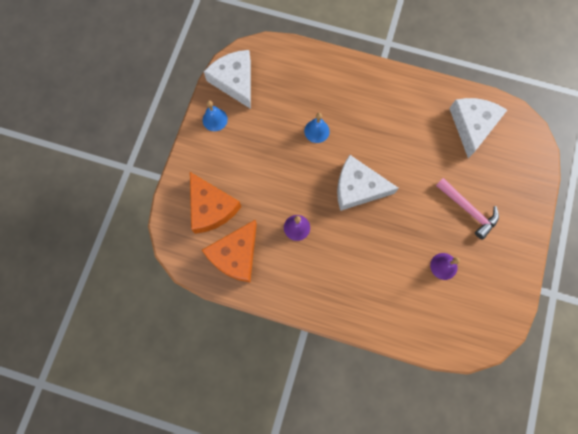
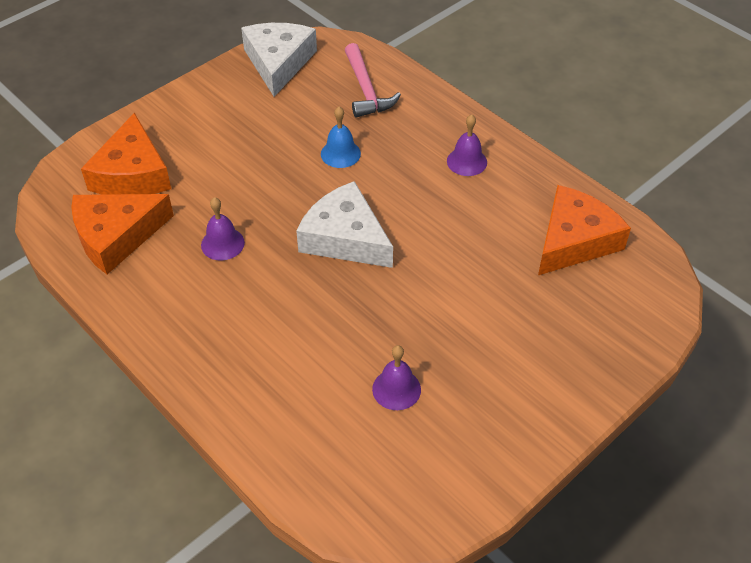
camera: 30 degrees right, 25 degrees down
(215, 119) = (219, 89): blue bell -> none
(387, 100) = (467, 161): none -> purple bell
(468, 210) = (490, 337): pink hammer -> pink hammer (366, 90)
(472, 125) = (574, 240): white cheese -> orange cheese

